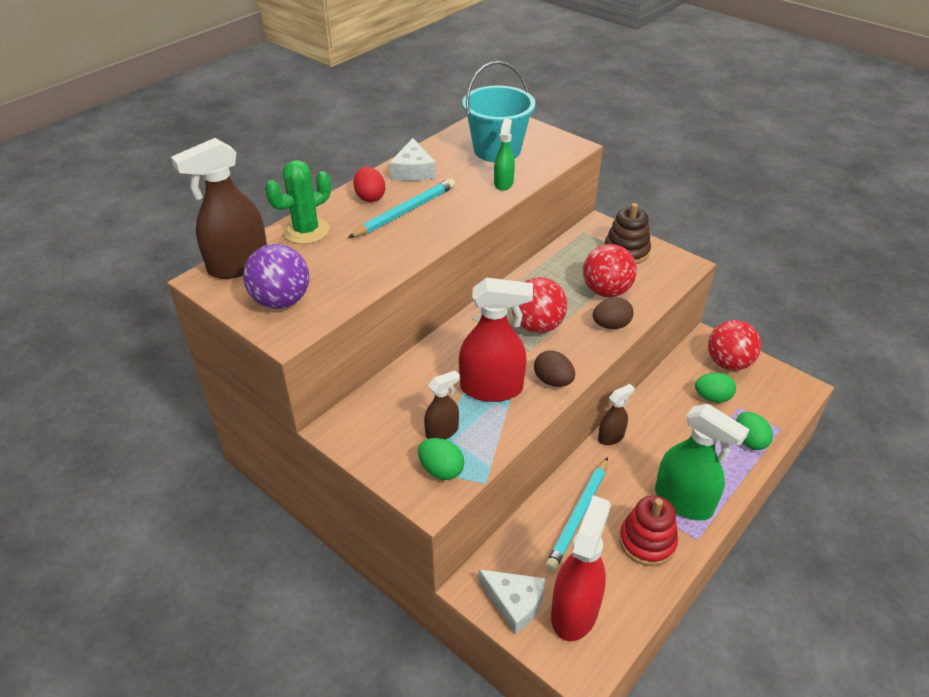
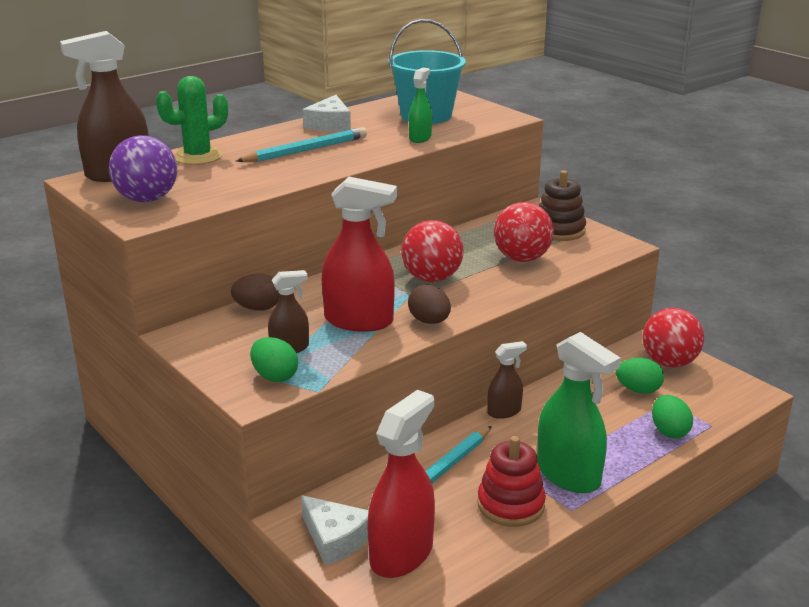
camera: 10 degrees right, 15 degrees down
(370, 197) = (275, 139): red egg -> none
(611, 325) = (515, 285): brown egg -> brown egg (258, 308)

